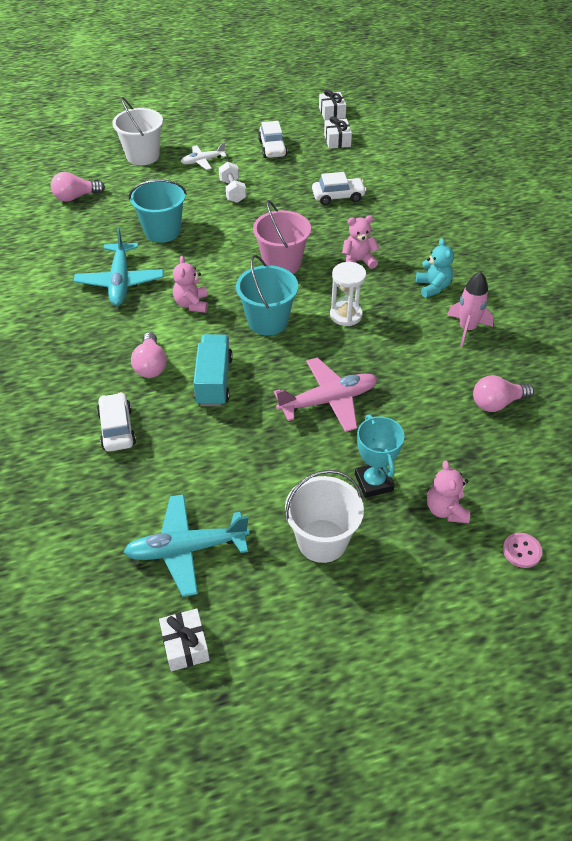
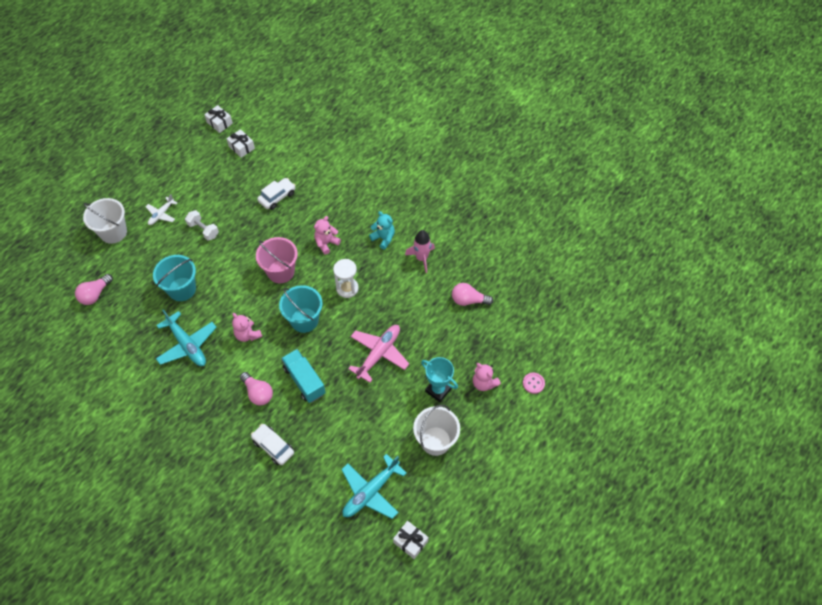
camera: 35 degrees left, 10 degrees up
(272, 148) = (202, 177): white car -> none
(497, 403) = (468, 300): pink light bulb -> pink light bulb turned 60 degrees clockwise

